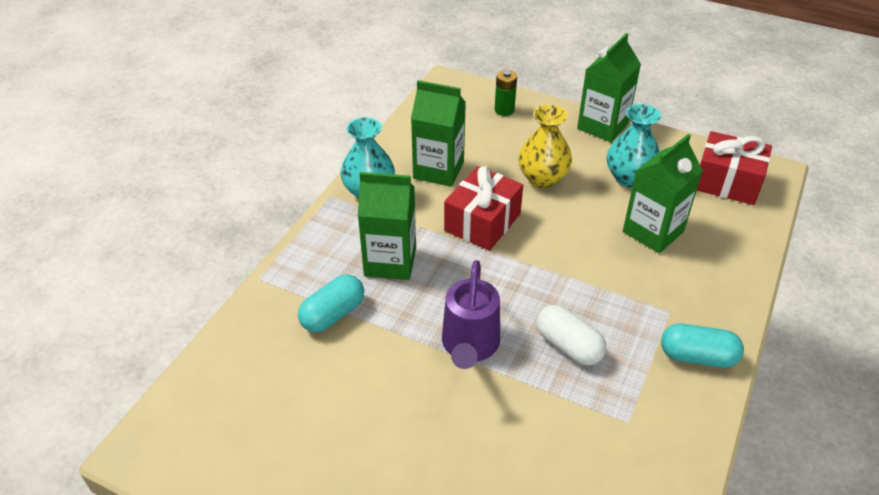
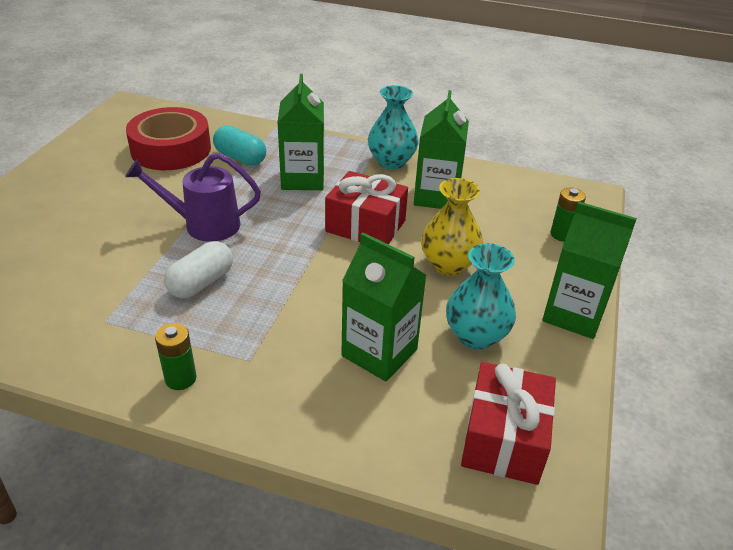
camera: 80 degrees right, 5 degrees down
(294, 385) = (171, 149): none -> red tape
(697, 356) = (180, 378): turquoise capsule -> green battery

